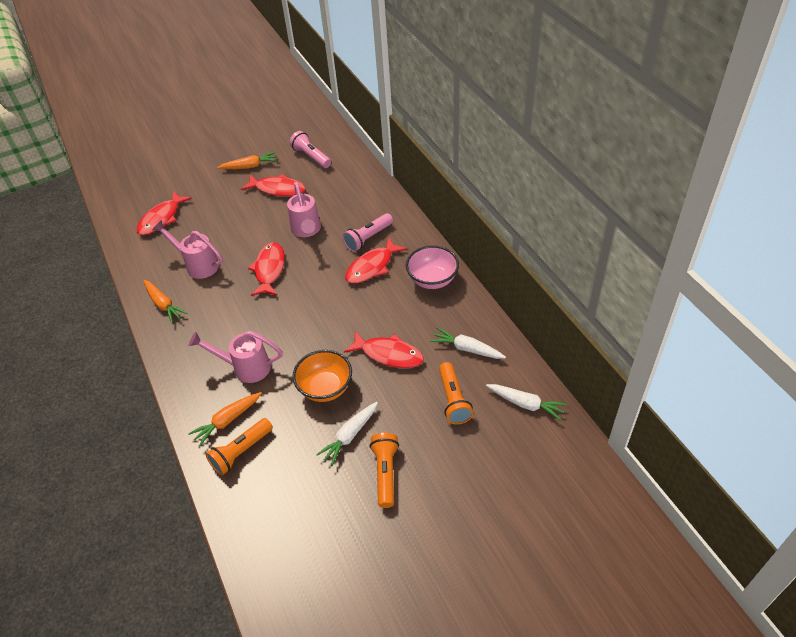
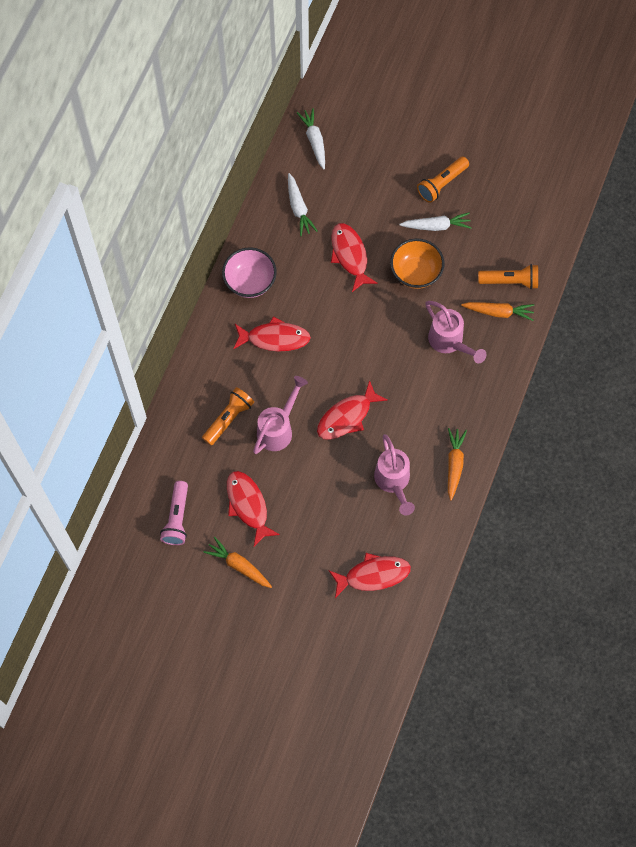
camera: 135 degrees left, 20 degrees up
(368, 238) = (244, 369): pink flashlight -> none
(453, 400) = (351, 186): orange flashlight -> orange flashlight (228, 419)

